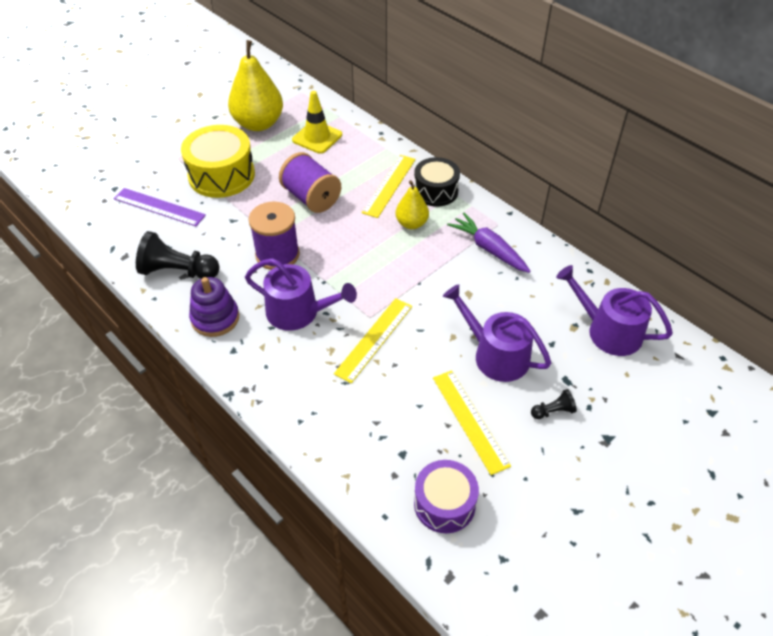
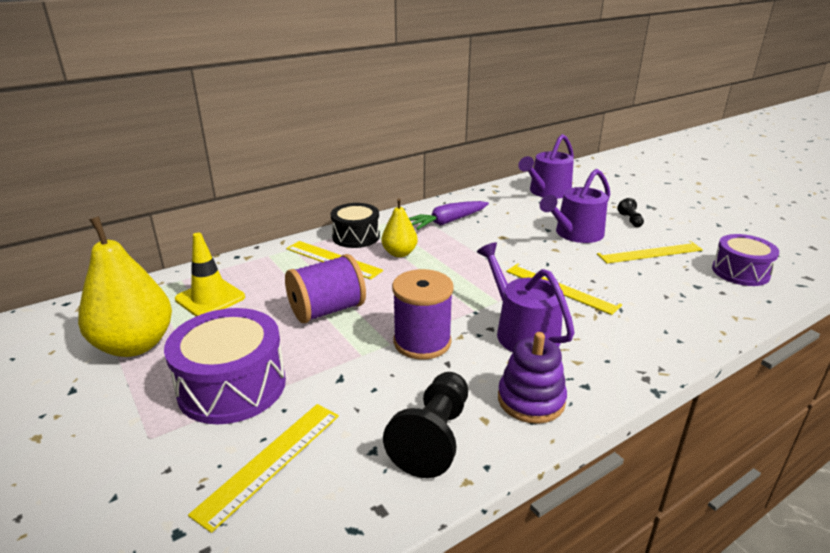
camera: 80 degrees left, 20 degrees down
(159, 207) = (270, 461): purple ruler -> yellow ruler
(221, 175) = (232, 386): yellow drum -> purple drum
(298, 312) = (522, 332): purple watering can -> purple watering can turned 60 degrees counterclockwise

